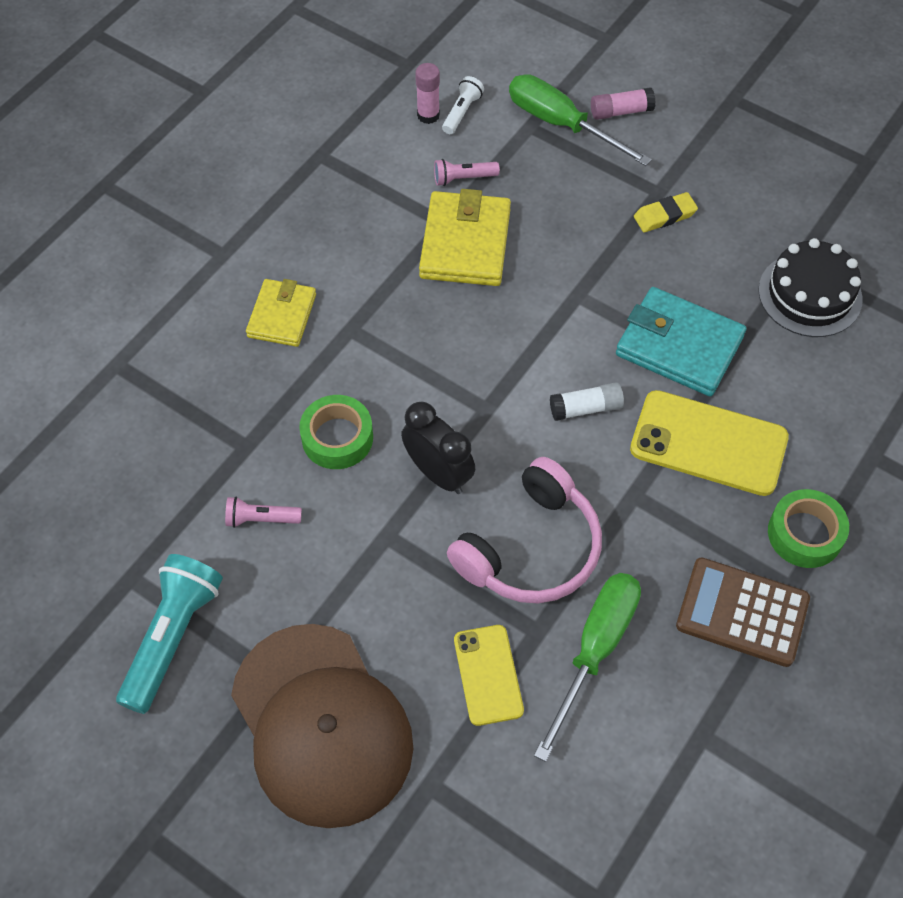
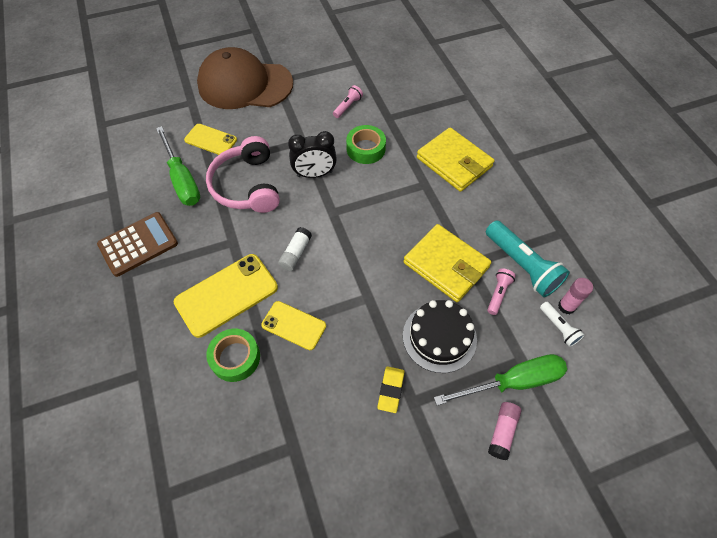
camera: 125 degrees right, 0 degrees up
(172, 637) = (320, 62): turquoise flashlight -> turquoise flashlight (522, 265)
(282, 315) = (454, 162): yellow wallet -> yellow wallet, size x1.55
(679, 345) = (294, 325): turquoise wallet -> yellow phone
(805, 534) = (141, 301): green tape -> green tape (235, 357)
(810, 294) = (265, 432): black cake -> black cake (439, 337)

